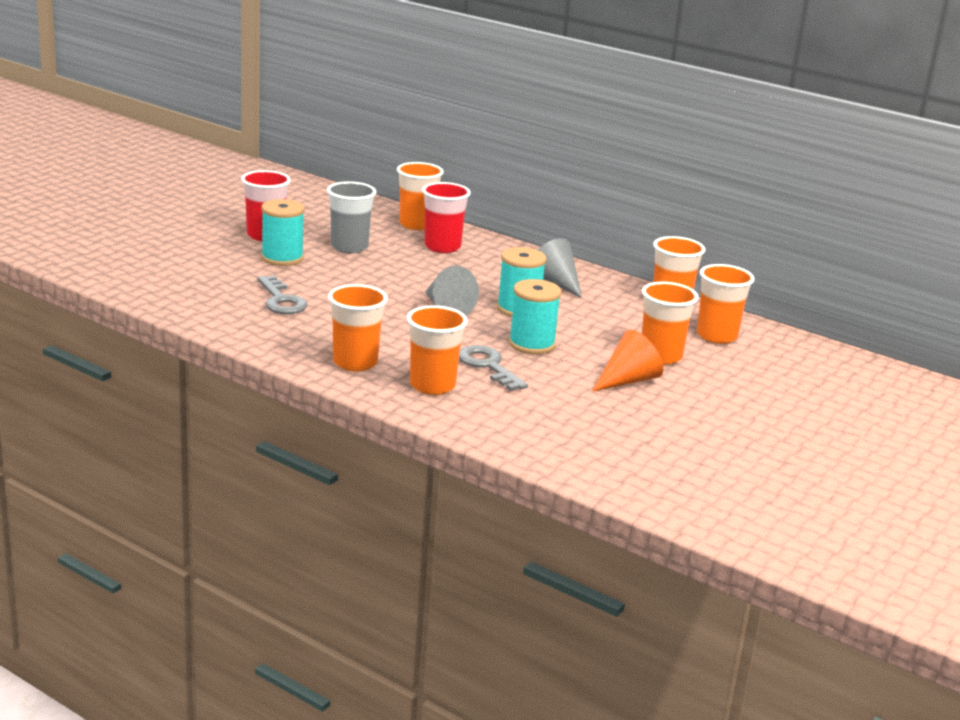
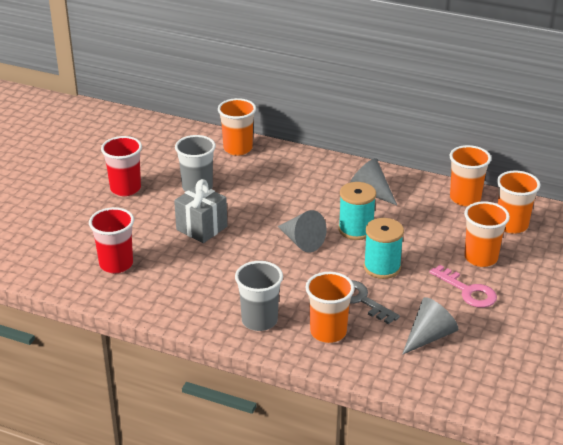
camera: 10 degrees left, 10 degrees up
(281, 300) = (171, 262): grey key -> none
(282, 258) = (150, 212): turquoise spool -> none
(334, 279) = (201, 228): none -> grey gift
(355, 363) = (259, 321): orange cup -> grey cup
(442, 247) = (268, 171): red cup -> red cup (116, 264)
(555, 410) = (429, 336): none -> grey cone
(627, 380) = (468, 291): orange cone -> pink key

